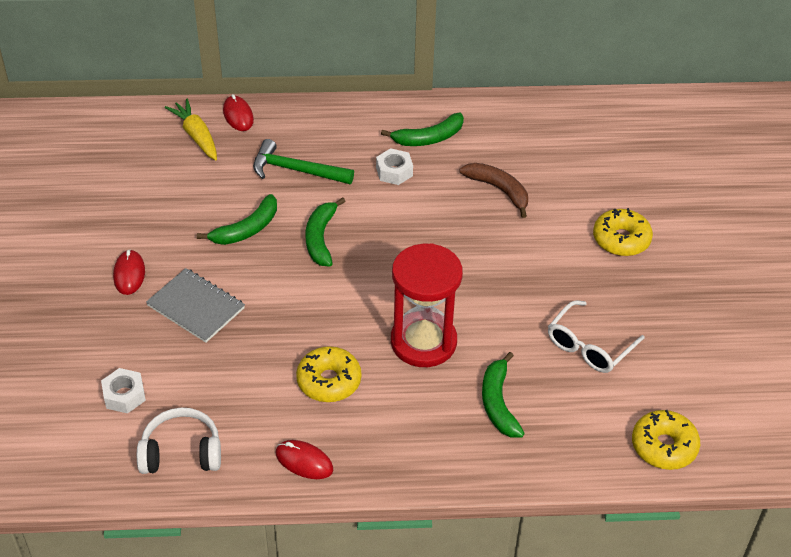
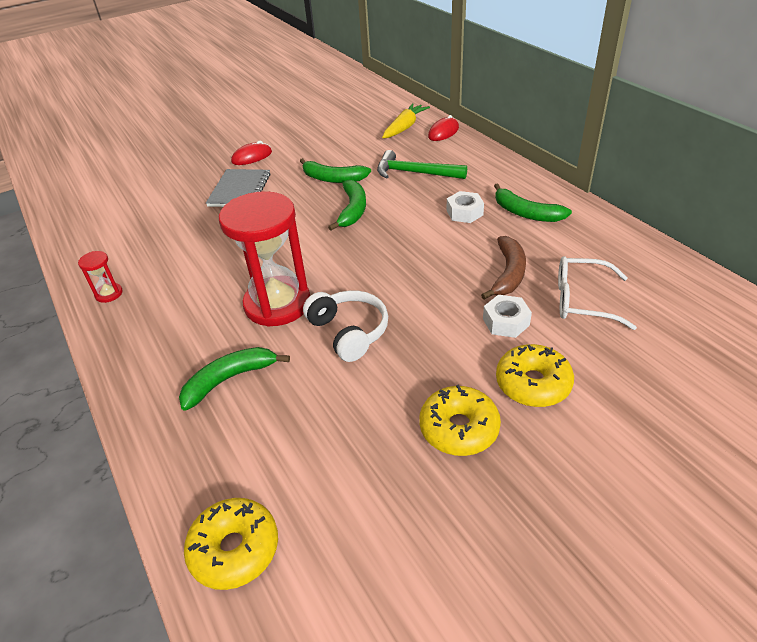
camera: 65 degrees right, 5 degrees down
(124, 395) = (140, 197): white nut -> white nut (506, 322)
(181, 452) = (97, 238): white headphones -> white headphones (349, 332)
(296, 170) = (414, 173): green hammer -> green hammer turned 60 degrees counterclockwise
(304, 461) = (109, 294): red mouse -> red hourglass
(320, 238) = (353, 210): green banana -> green banana turned 120 degrees clockwise
(329, 381) = (201, 273): yellow donut -> yellow donut (459, 428)
(589, 346) = (350, 418): white glasses -> white glasses (582, 300)

